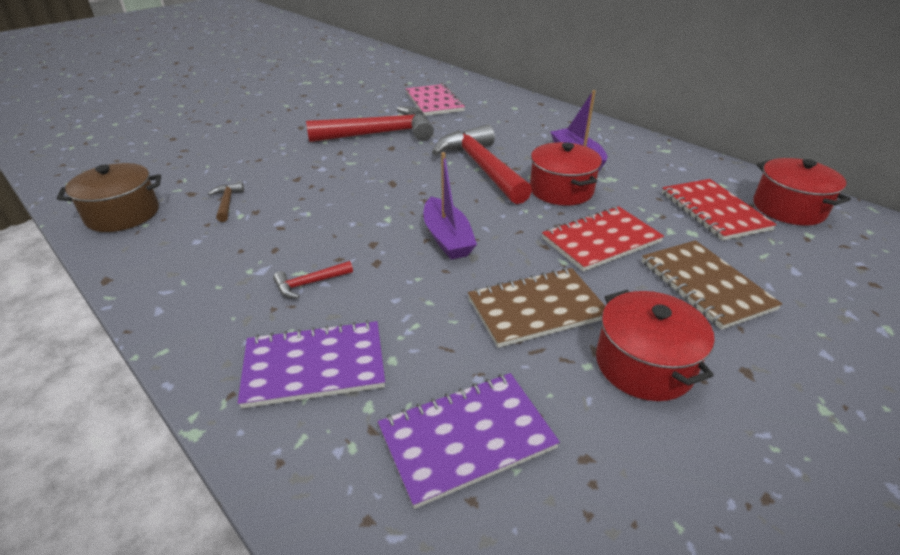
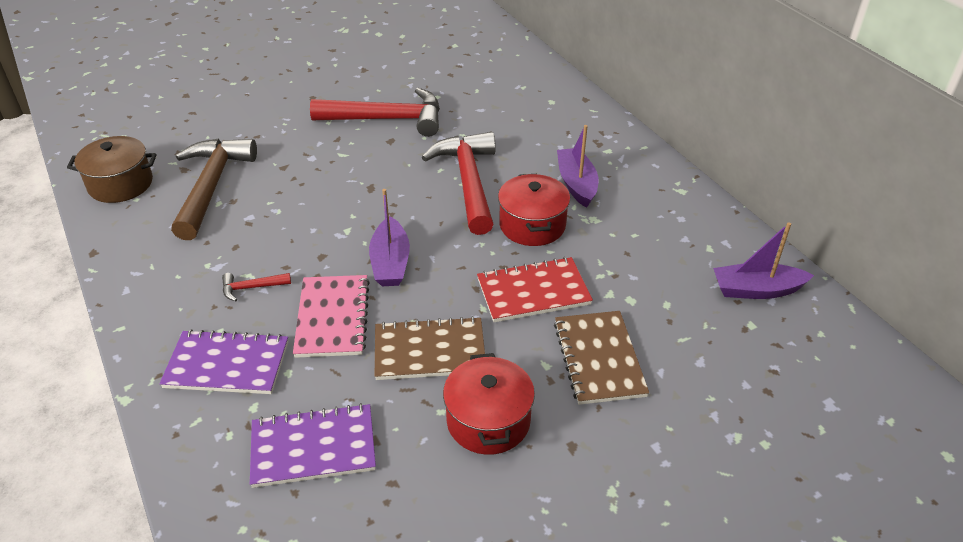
camera: 15 degrees right, 5 degrees up
(227, 203) = (211, 186): brown hammer -> brown hammer, size x2.40
(434, 102) = (466, 80): pink notebook -> pink notebook (332, 318)
(714, 211) = (673, 279): red notebook -> none
(788, 208) = (756, 290): red pot -> purple boat

